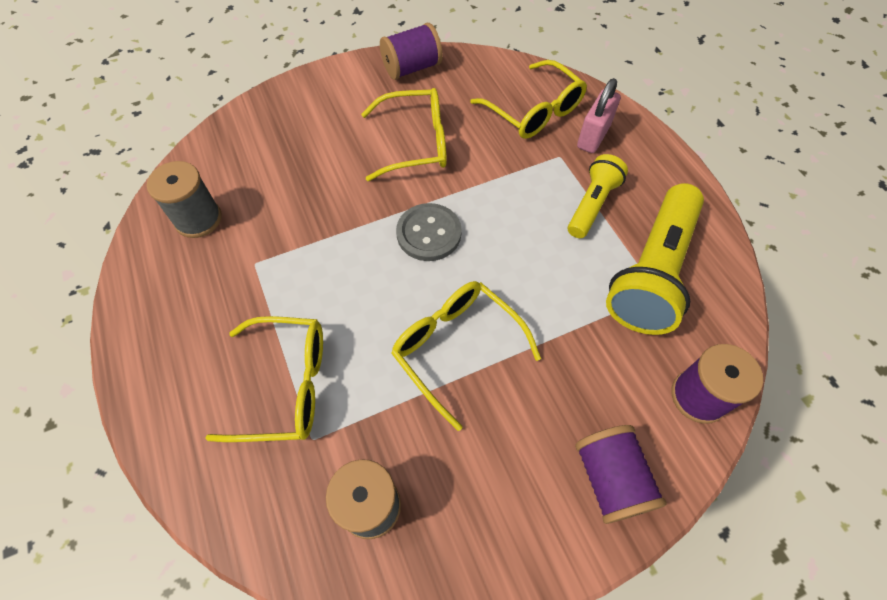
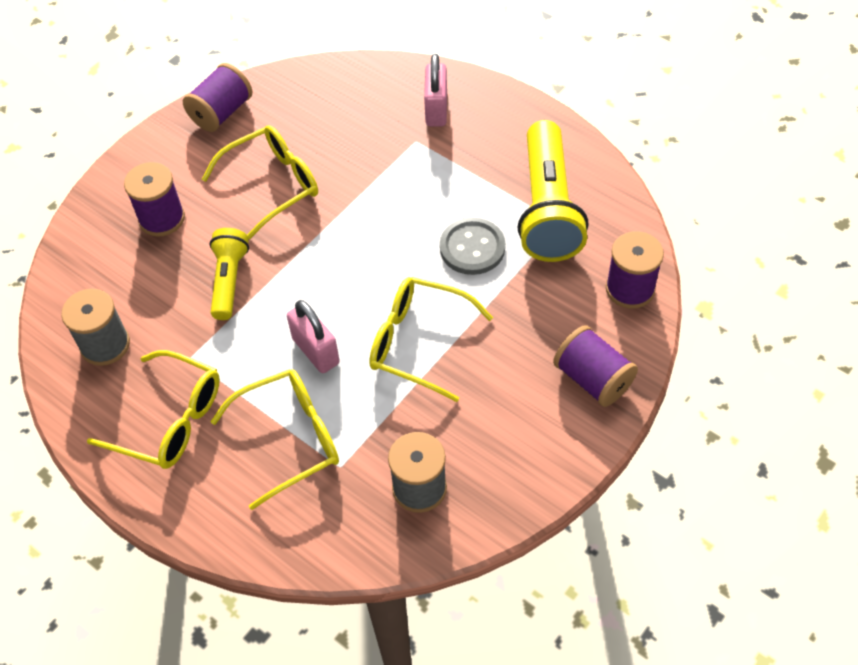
camera: 25 degrees left, 5 degrees down
(311, 133) = (162, 218): none -> purple spool
(360, 310) = (316, 351): none -> pink padlock
(429, 233) = (336, 261): grey button -> grey button (472, 248)
(534, 111) = (369, 108): yellow glasses -> yellow glasses (170, 420)
(592, 204) = (468, 172): yellow flashlight -> yellow flashlight (229, 280)

